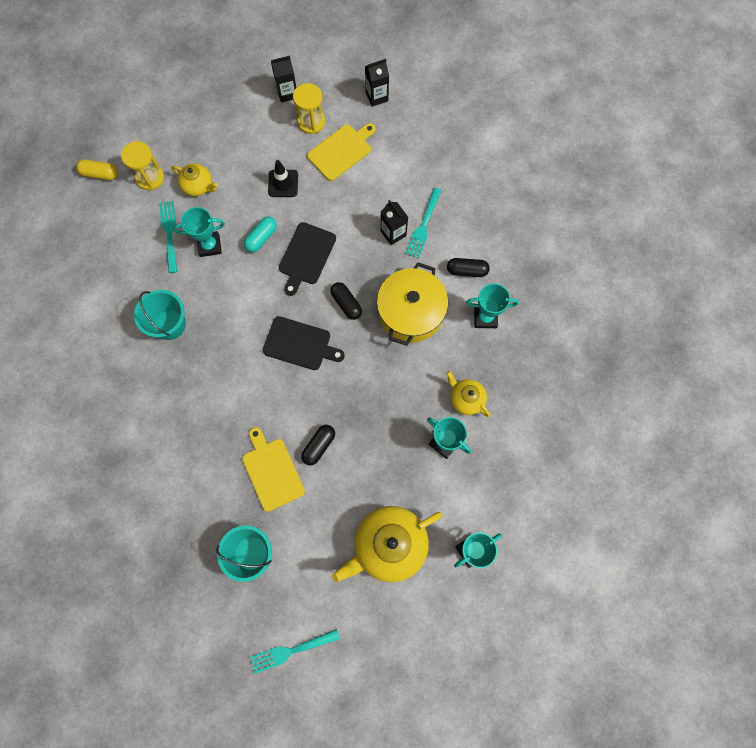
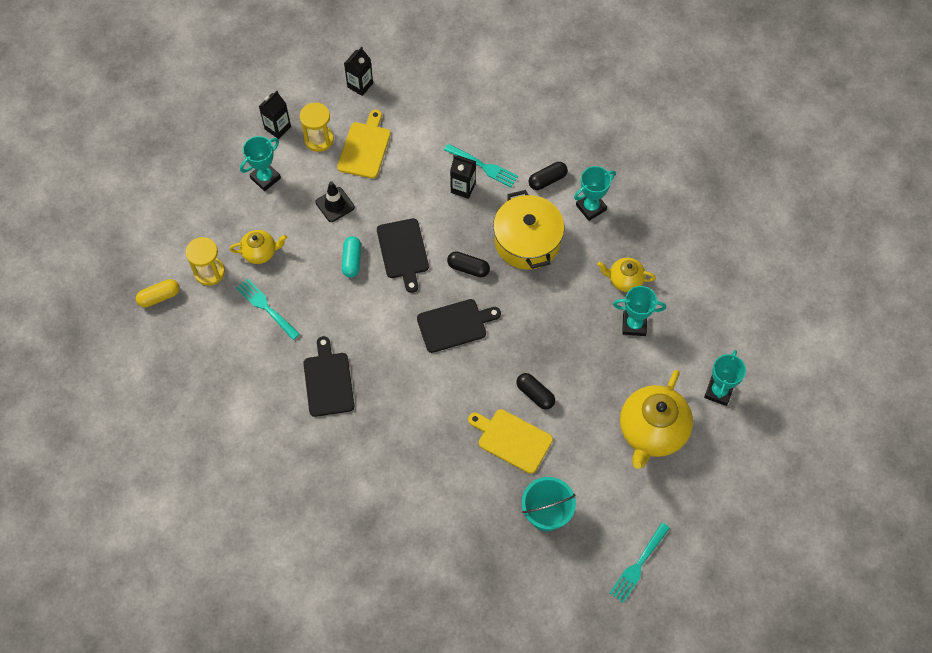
camera: 35 degrees left, 10 degrees down
(169, 324) = (328, 381): turquoise bucket -> black cutting board
(209, 245) = (311, 295): turquoise trophy -> turquoise trophy (265, 178)
(319, 446) = (535, 394): black capsule -> black capsule turned 45 degrees counterclockwise
(423, 226) = (483, 166): turquoise fork -> turquoise fork turned 45 degrees counterclockwise

